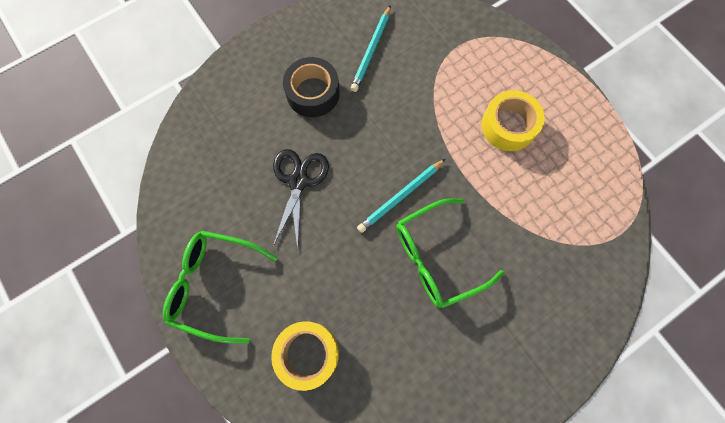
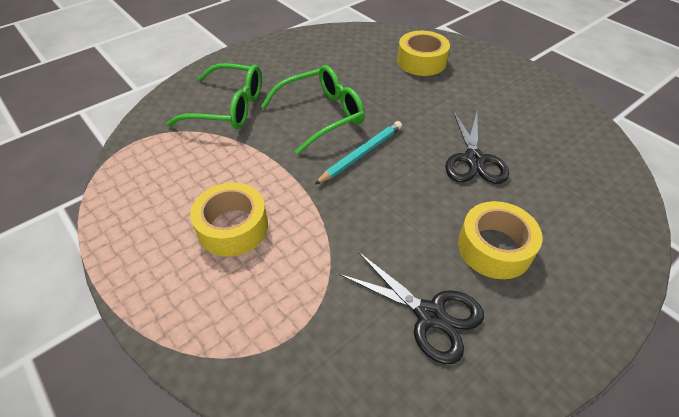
camera: 175 degrees right, 25 degrees down
(215, 285) = (515, 89): green glasses -> green glasses (228, 108)
(313, 93) = (494, 248): black tape -> yellow tape
(371, 50) = (430, 315): turquoise pencil -> black scissors

